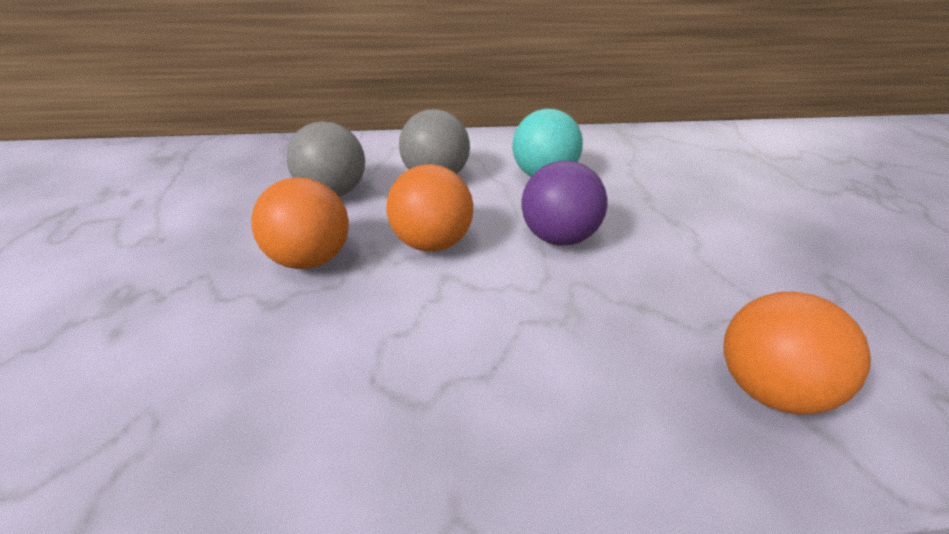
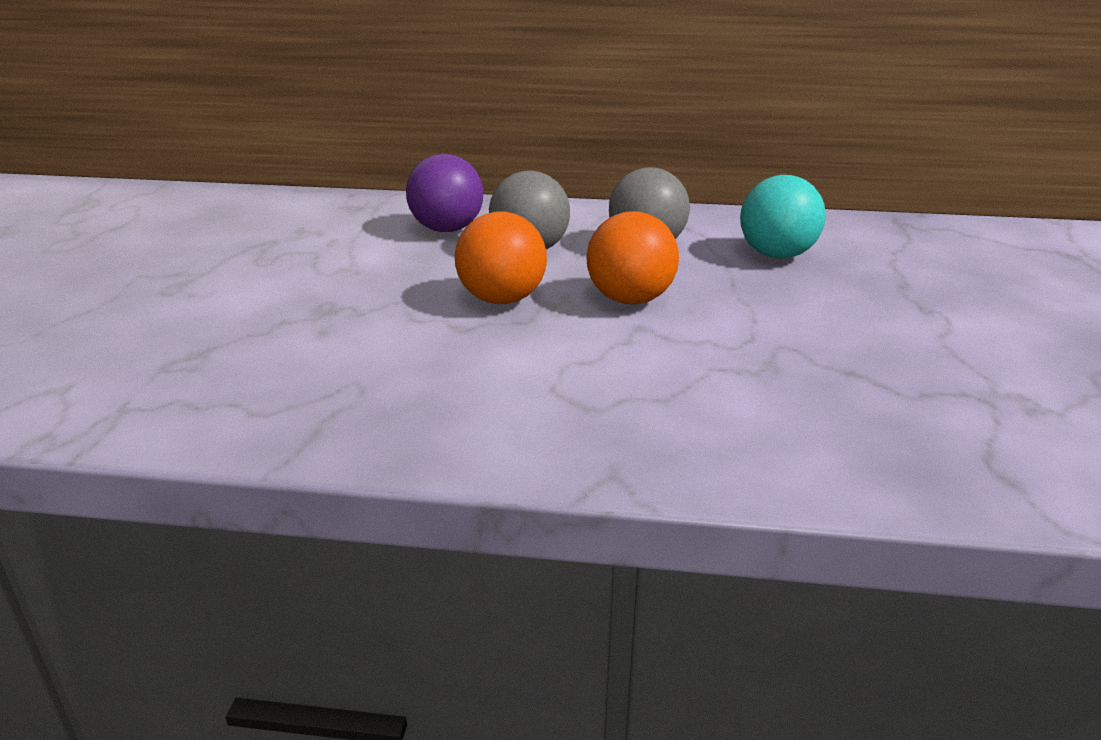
camera: 15 degrees right, 10 degrees down
(558, 237) = (775, 308): purple ball -> purple ball (447, 229)
(766, 387) = (962, 442): orange ball -> none

